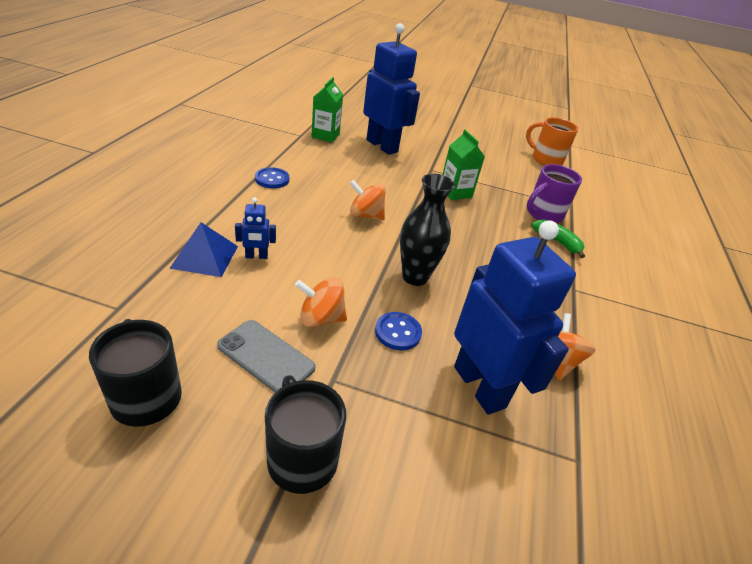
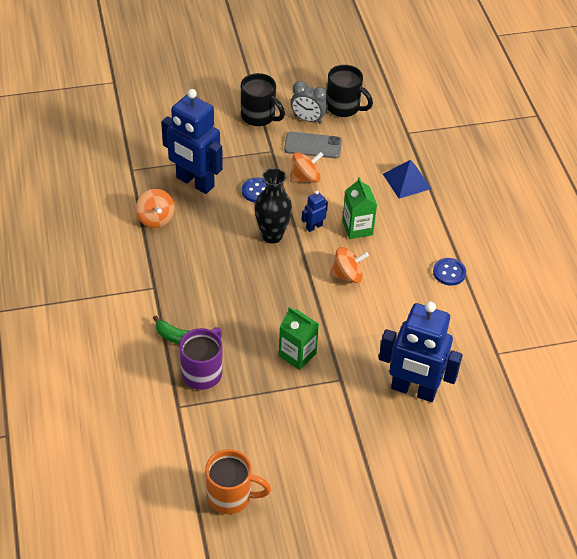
camera: 155 degrees right, 10 degrees up
(227, 406) = (308, 119): none -> grey clock
(256, 256) = (380, 197): blue robot -> blue robot (314, 226)
(325, 135) = (477, 369): green carton -> green carton (357, 228)

